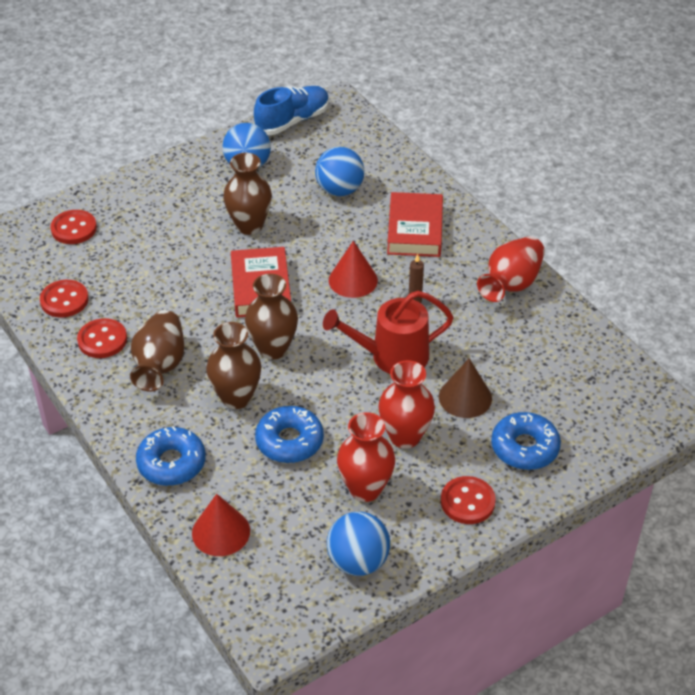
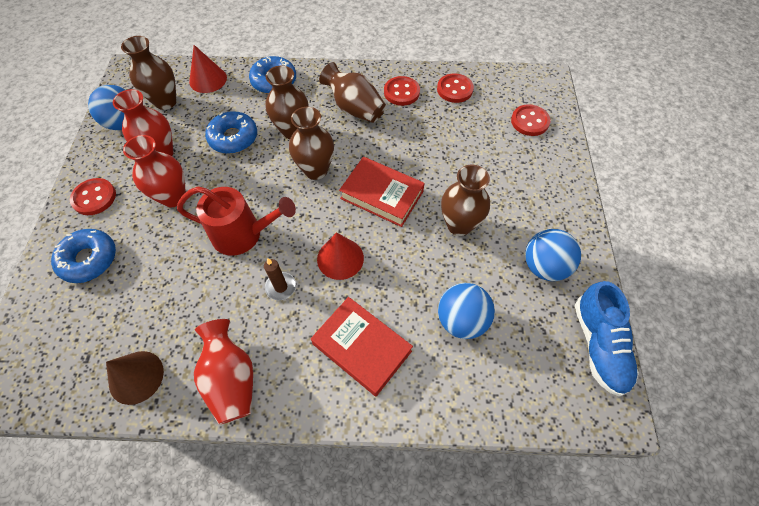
camera: 125 degrees right, 15 degrees up
(292, 547) = (165, 102): none -> brown vase
(392, 356) = (243, 234): red watering can -> red watering can turned 75 degrees clockwise
(465, 397) = (164, 254): brown cone -> brown cone (136, 377)

